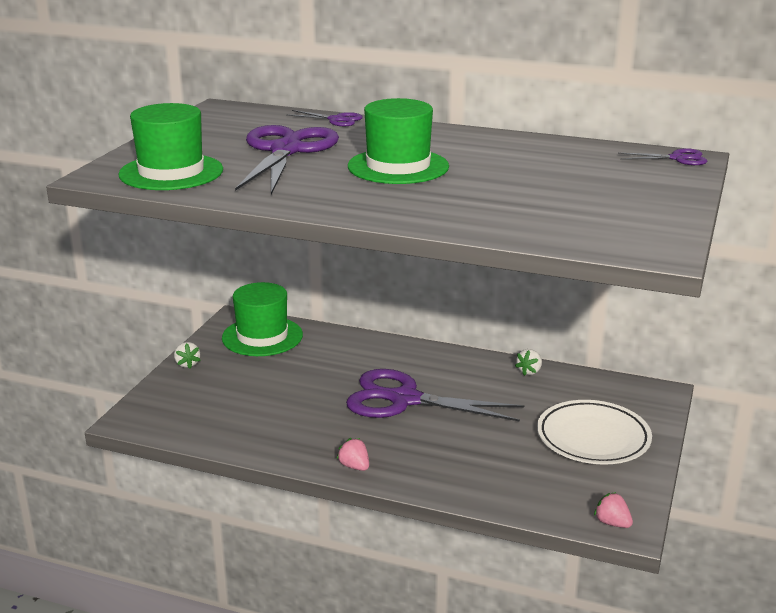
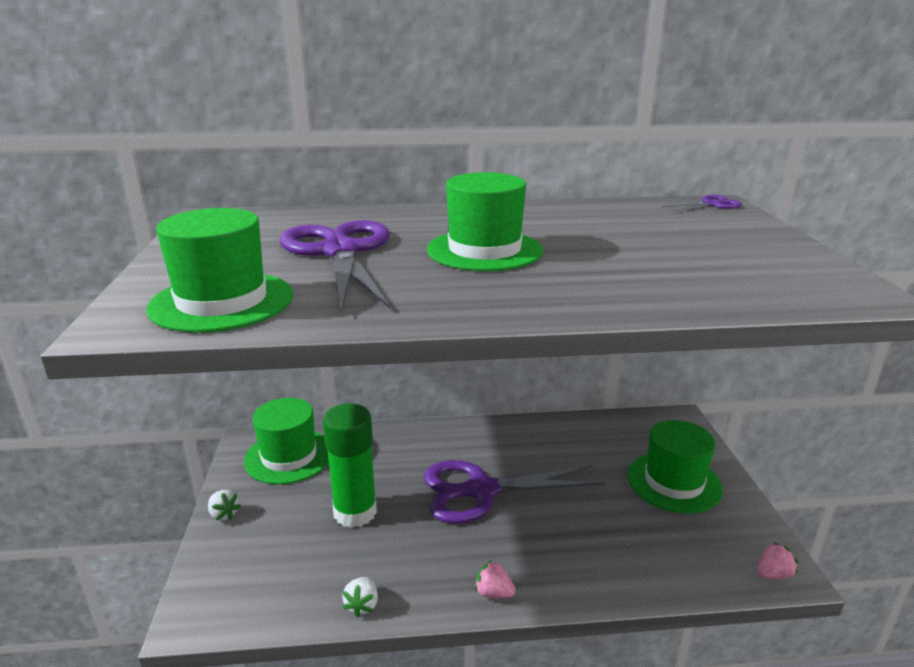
camera: 25 degrees left, 0 degrees up
(287, 388) = (355, 512): none -> green glue stick
(336, 120) = (354, 212): purple scissors -> none
(529, 371) = (565, 427): white strawberry -> white strawberry (362, 605)
(593, 438) = (673, 482): white plate -> green hat
(612, 523) = (773, 574): pink strawberry -> pink strawberry turned 135 degrees clockwise

